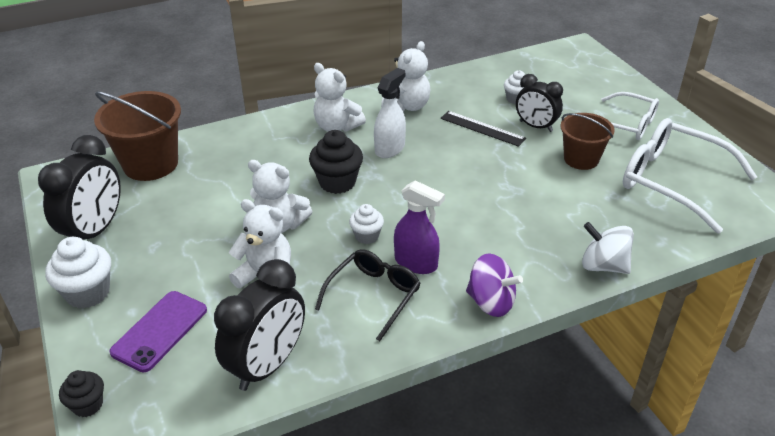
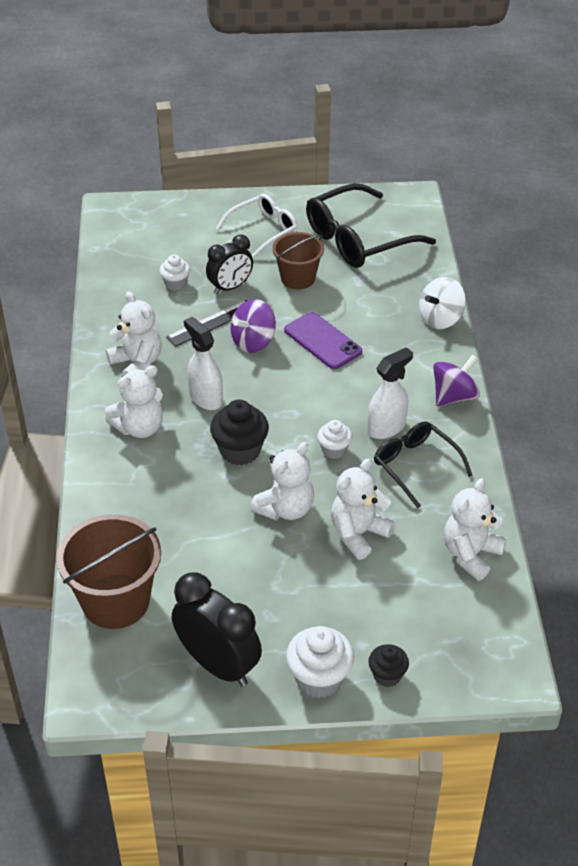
camera: 70 degrees left, 5 degrees up
(88, 405) = (472, 689): black cupcake -> black cupcake (387, 675)
(160, 331) = (398, 625): purple phone -> purple phone (323, 341)
(268, 365) = (470, 554): black clock -> white teddy bear
(416, 263) = (386, 427): purple spray bottle -> white spray bottle
(476, 155) = (253, 342): none -> purple spinning top
(673, 181) = (358, 239): white glasses -> black glasses

